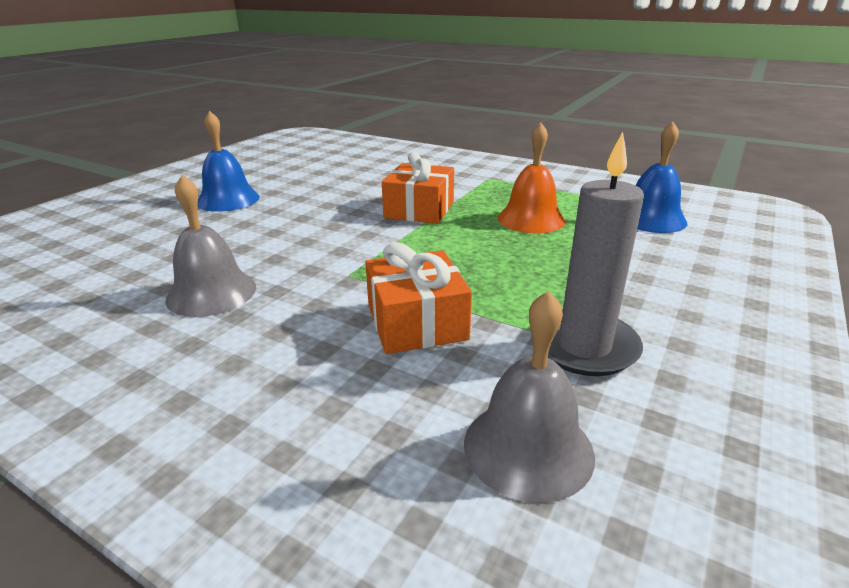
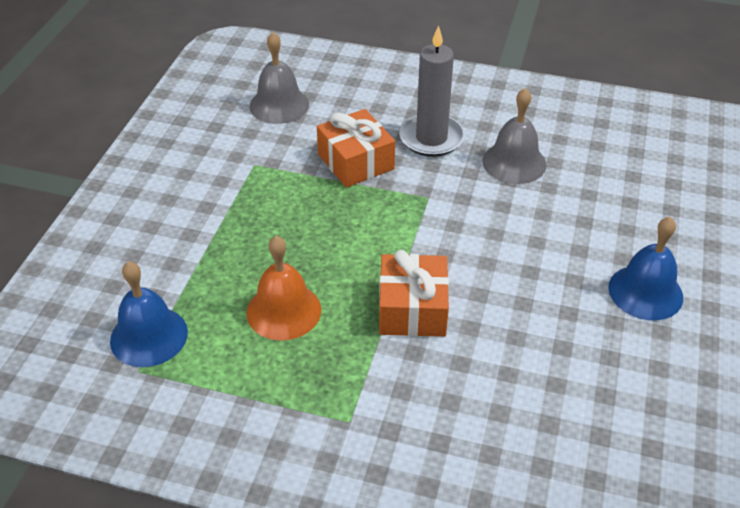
camera: 165 degrees right, 15 degrees up
(584, 346) = (246, 161): grey candle -> grey candle (431, 138)

